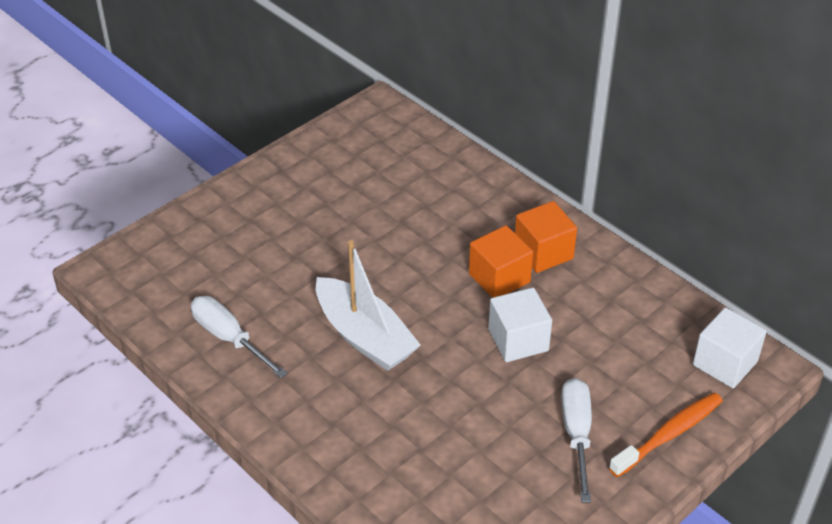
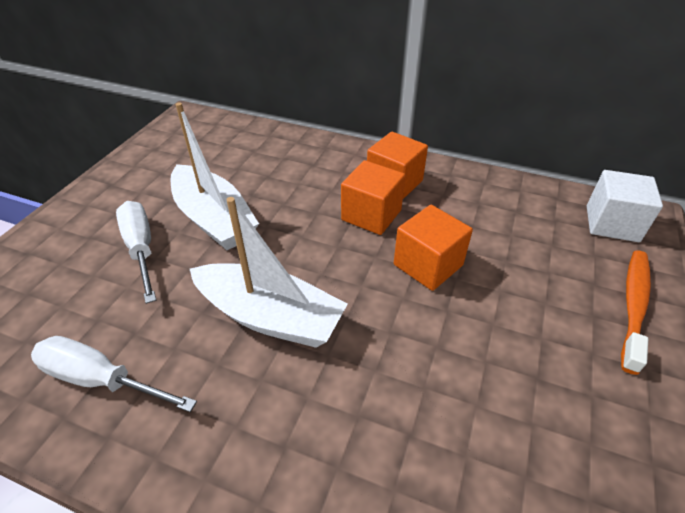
camera: 25 degrees left, 0 degrees up
(357, 236) = (214, 219): none -> white boat
(518, 340) = (428, 265): white cube -> orange cube
(576, 434) = (556, 341): white screwdriver -> white screwdriver (141, 248)

